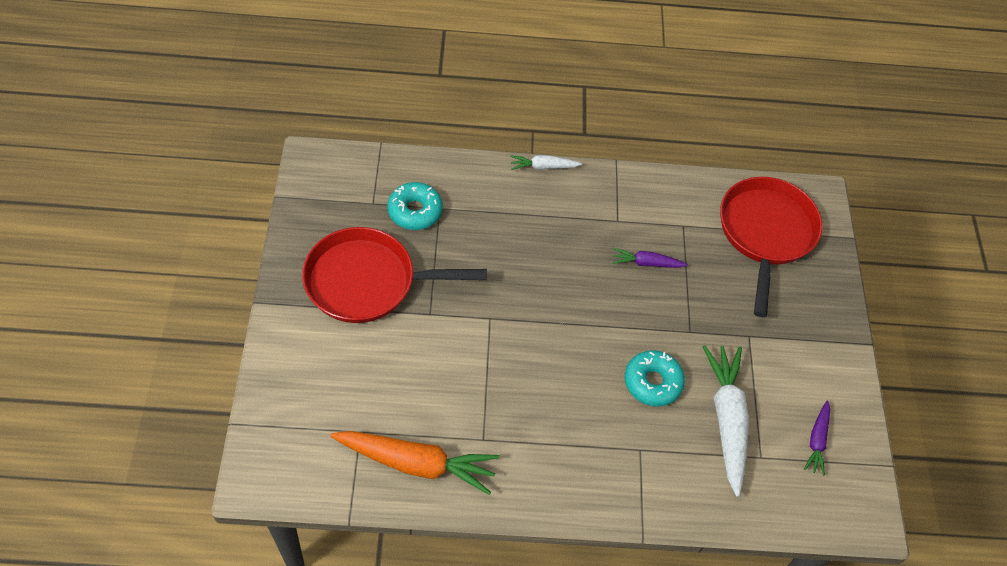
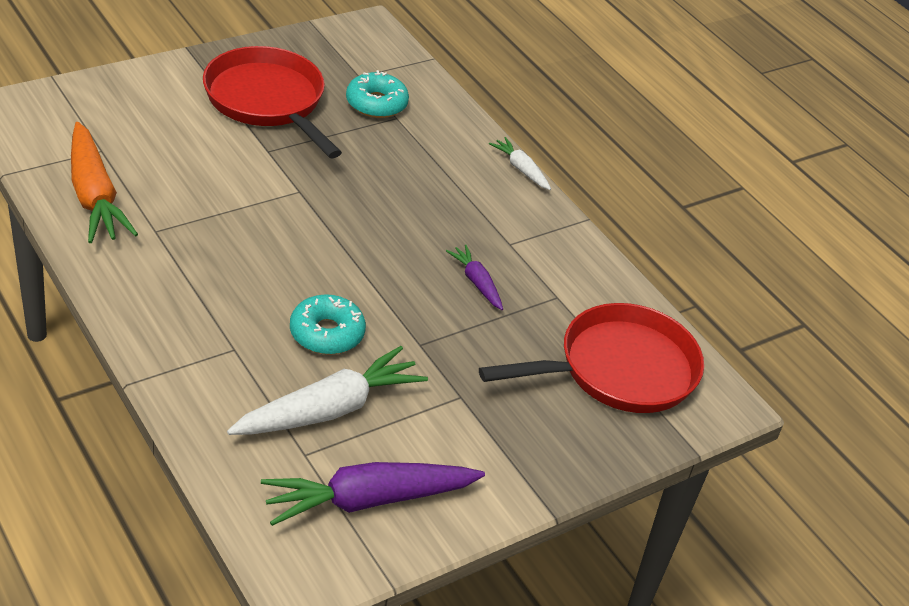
camera: 55 degrees right, 15 degrees down
(817, 441) = (368, 500): purple carrot -> purple carrot, size x1.96

